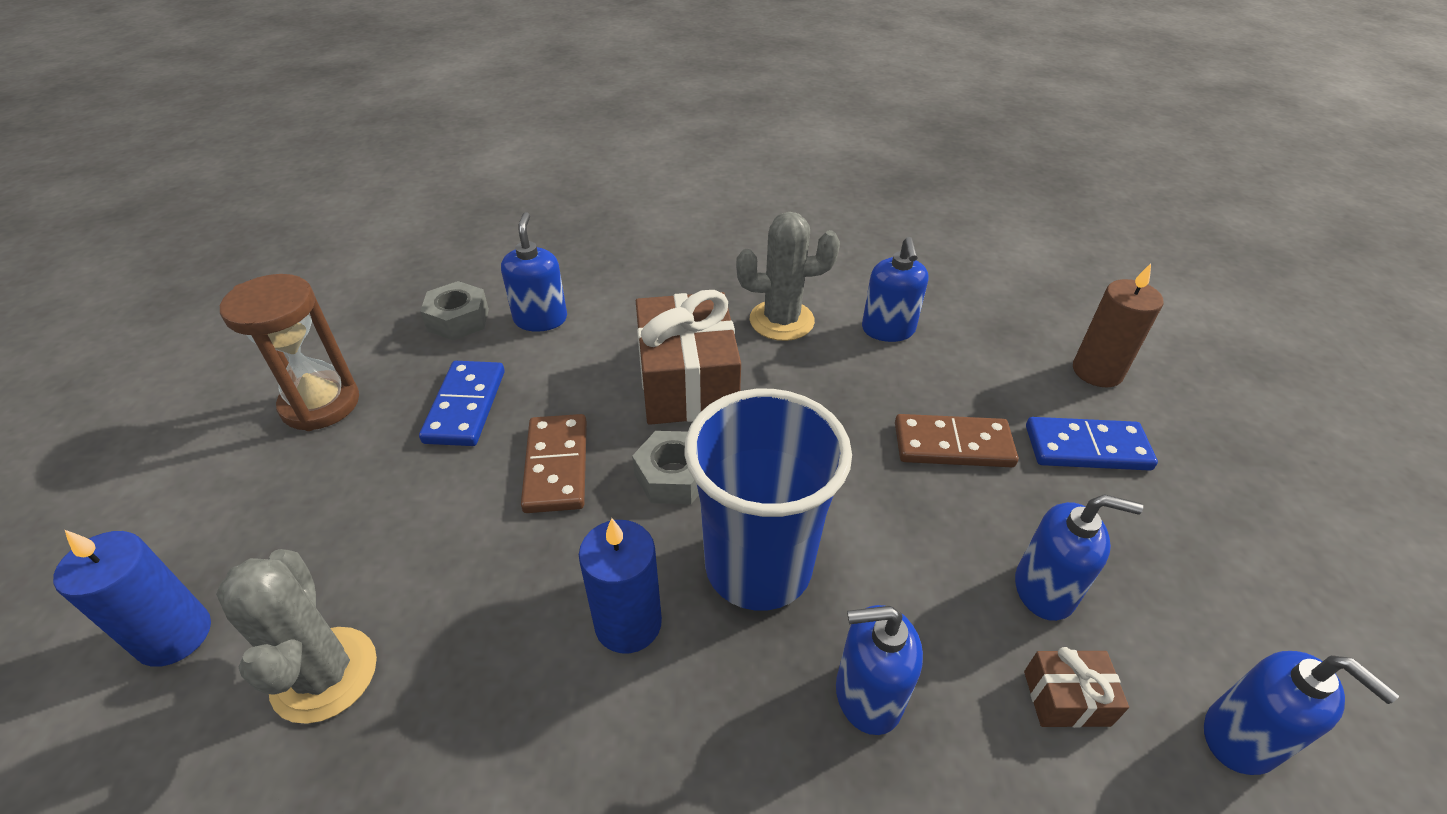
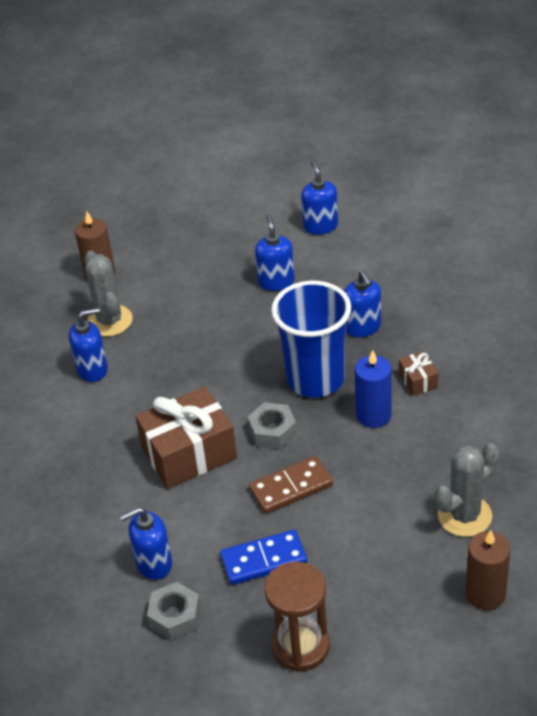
camera: 105 degrees left, 0 degrees up
(174, 635) = (485, 594): blue candle -> brown candle
(781, 320) = (102, 425): grey cactus -> grey cactus (110, 321)
(953, 445) = (192, 324): brown domino -> none
(1066, 698) = (329, 271): brown gift -> brown gift (418, 380)
(1087, 447) = (170, 274): blue domino -> none
(1240, 738) = (320, 226): blue soap dispenser -> blue soap dispenser turned 45 degrees counterclockwise

